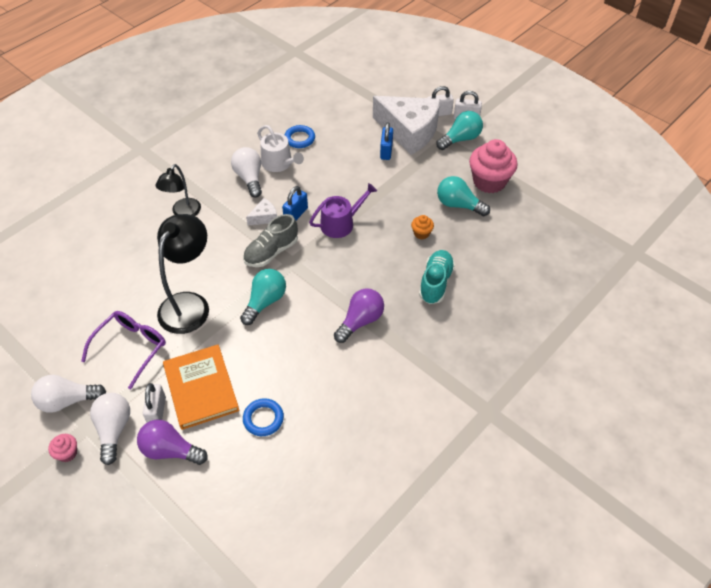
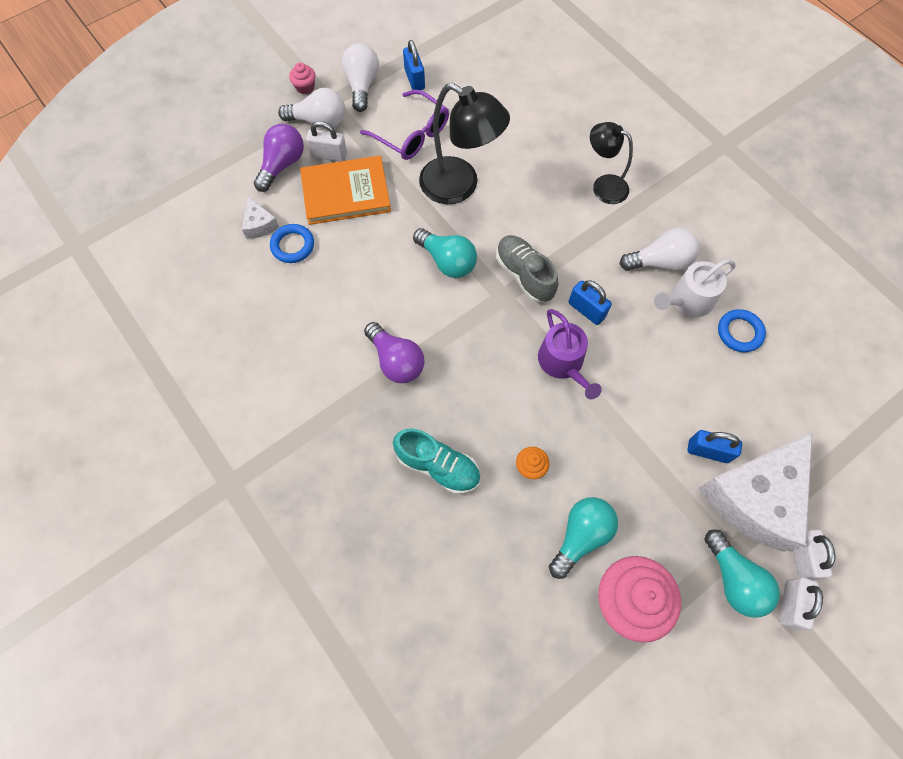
camera: 100 degrees right, 15 degrees up
(62, 357) = (414, 79): none -> blue padlock
(264, 217) = (585, 273): white cheese -> white cheese (259, 225)

